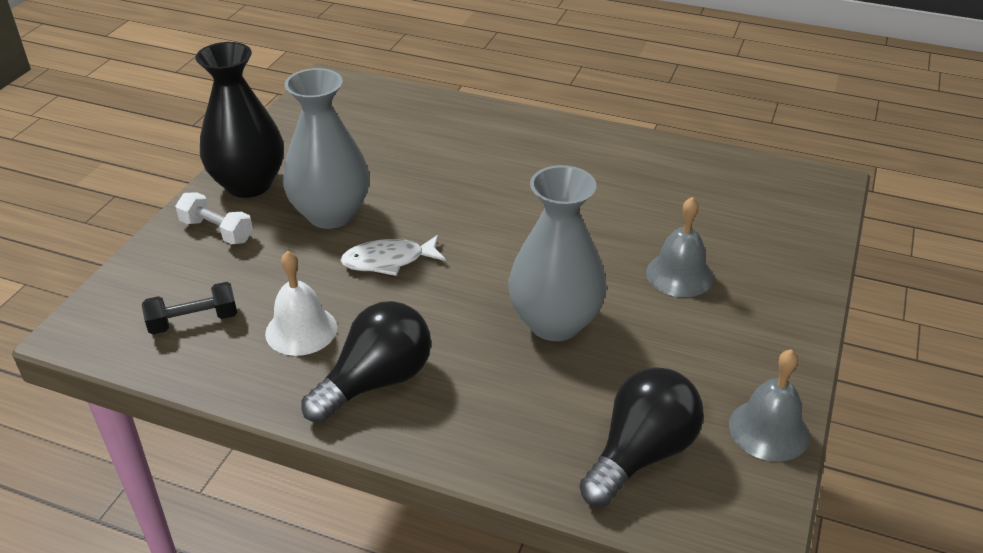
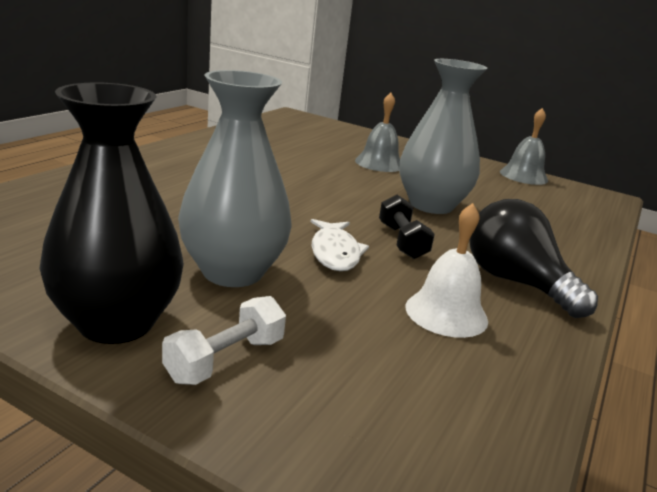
camera: 85 degrees left, 15 degrees down
(193, 321) = (433, 392): black dumbbell -> black dumbbell (402, 241)
(641, 454) = (557, 207): black light bulb -> none

